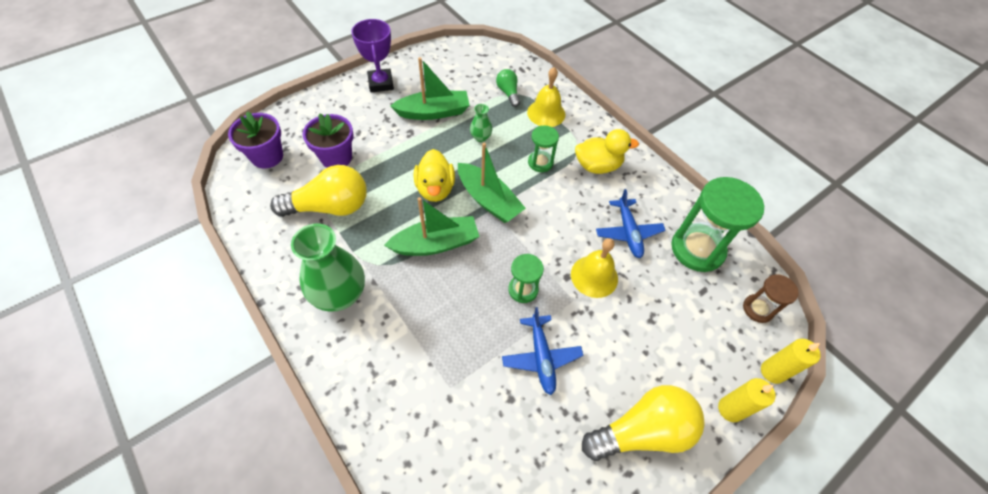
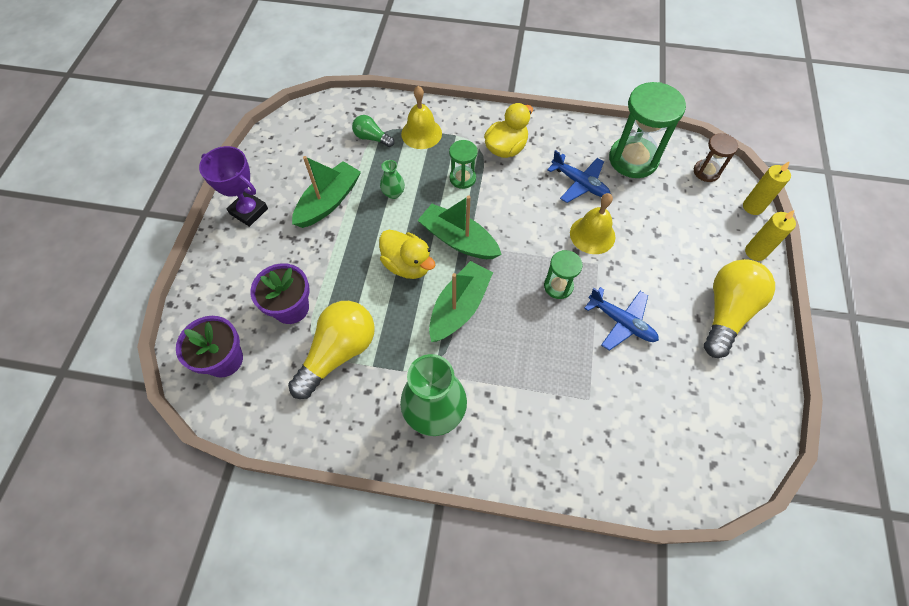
camera: 40 degrees left, 5 degrees up
(488, 200) = (458, 240): green boat -> green boat turned 150 degrees counterclockwise

